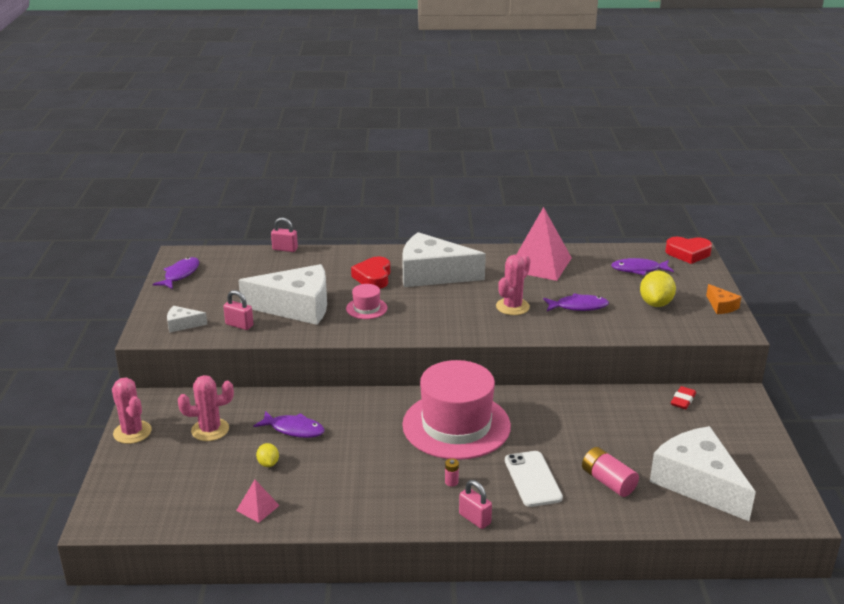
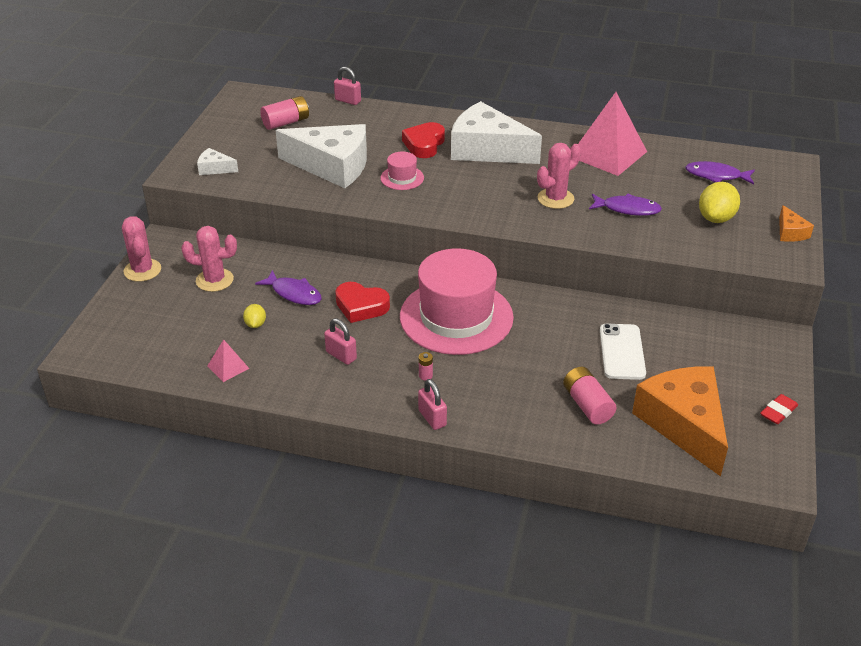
camera: 15 degrees right, 10 degrees up
(180, 274) = (234, 114): purple fish -> none
(234, 275) = (286, 122): none -> pink battery
(239, 325) = (268, 177): pink padlock -> pink padlock (341, 355)
(532, 479) = (509, 388): white phone -> white phone (622, 352)
(683, 400) = (711, 331): red eraser -> red eraser (778, 412)
(688, 253) = (783, 165): red heart -> red heart (361, 306)
(698, 483) = (684, 424): white cheese -> orange cheese

